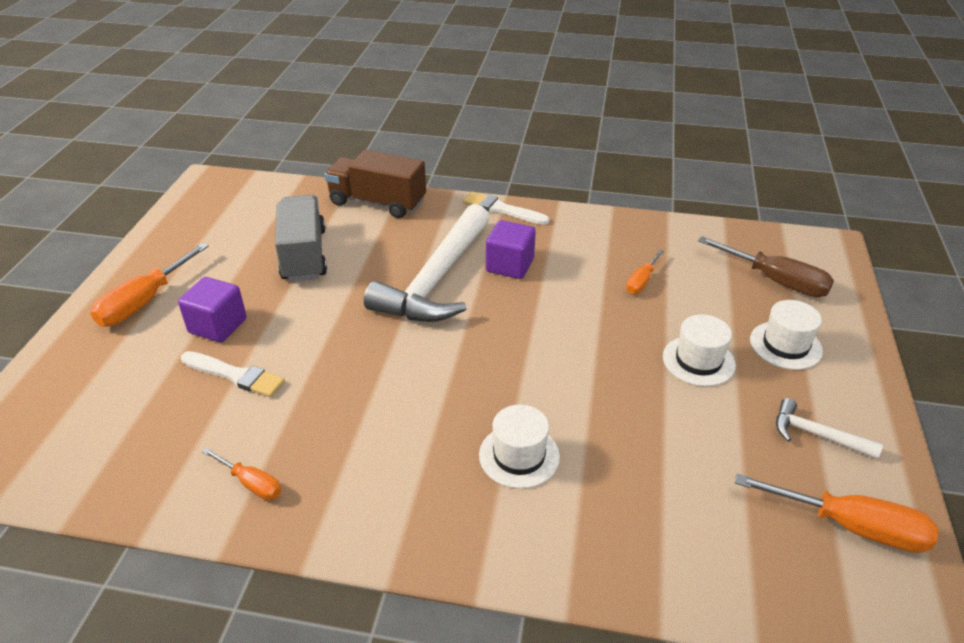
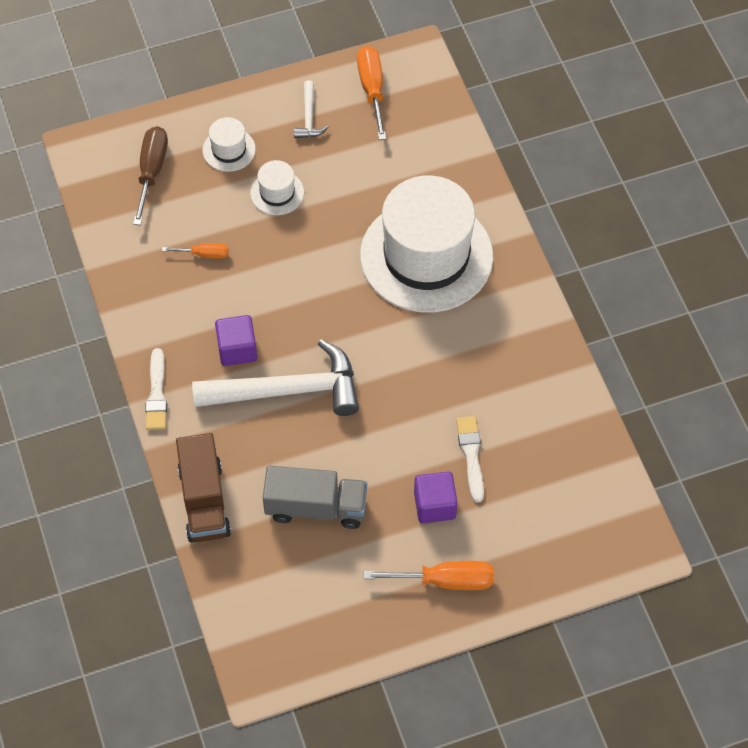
camera: 120 degrees left, 20 degrees up
(251, 483) = (541, 380): orange screwdriver -> none
(304, 255) = (316, 507): grey truck -> grey truck turned 135 degrees counterclockwise
(519, 455) = (426, 256): white hat -> white hat, size x2.42

